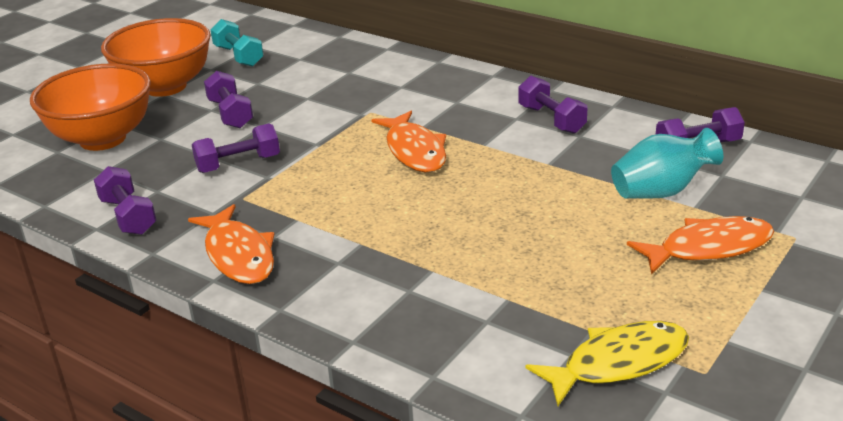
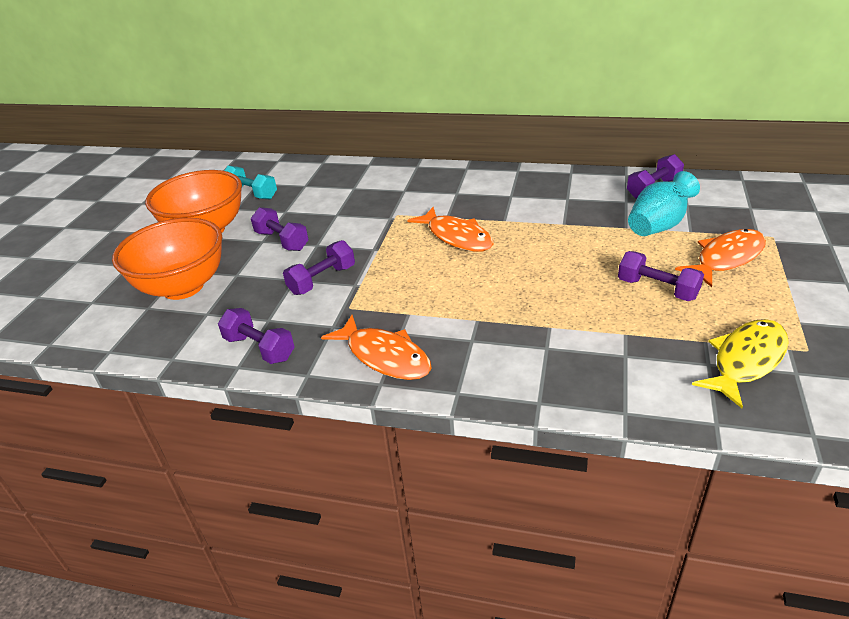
camera: 20 degrees left, 5 degrees up
(551, 119) = (537, 191): purple dumbbell -> purple dumbbell (657, 289)

